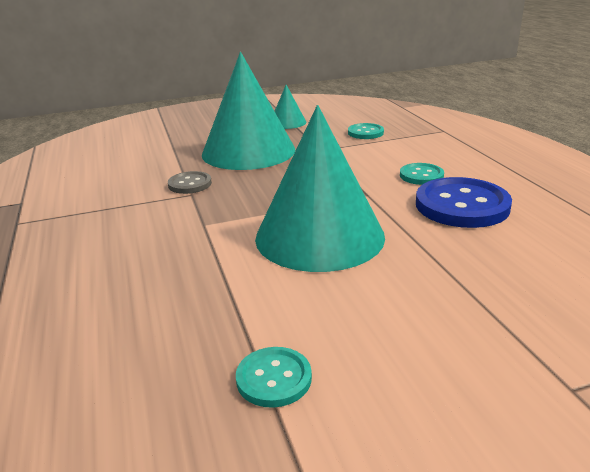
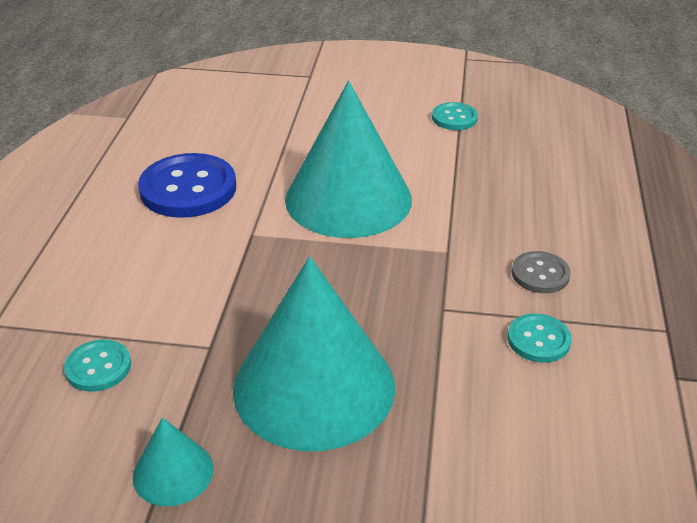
camera: 155 degrees left, 10 degrees up
(190, 184) = (437, 330): grey button -> grey button (540, 274)
(421, 175) = (163, 240): turquoise button -> turquoise button (538, 340)

